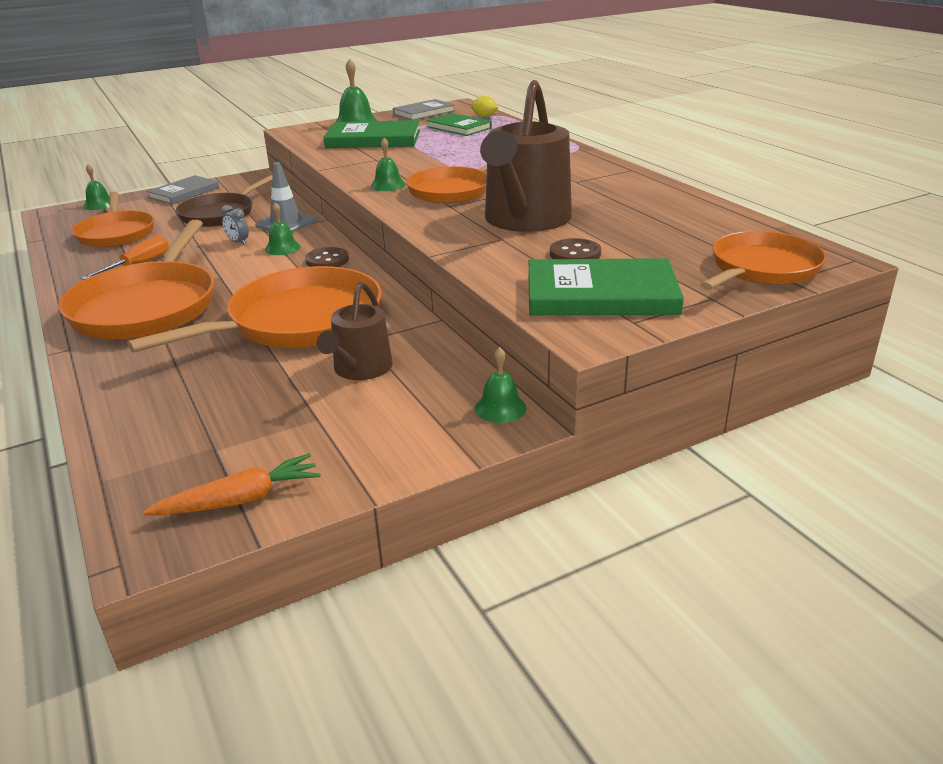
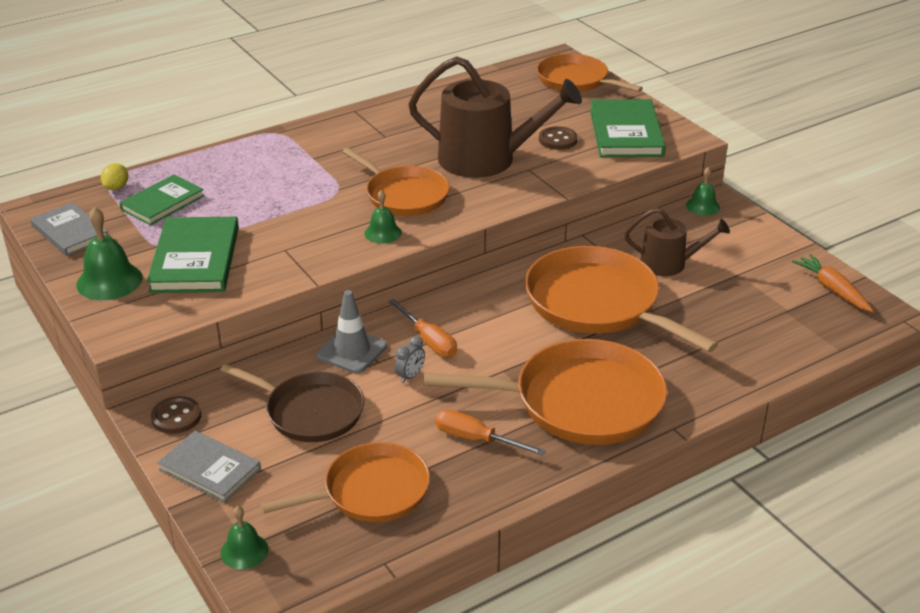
camera: 95 degrees left, 5 degrees up
(282, 248) = (429, 340): green bell -> orange screwdriver
(327, 260) = (463, 306): brown button -> brown button (176, 417)

